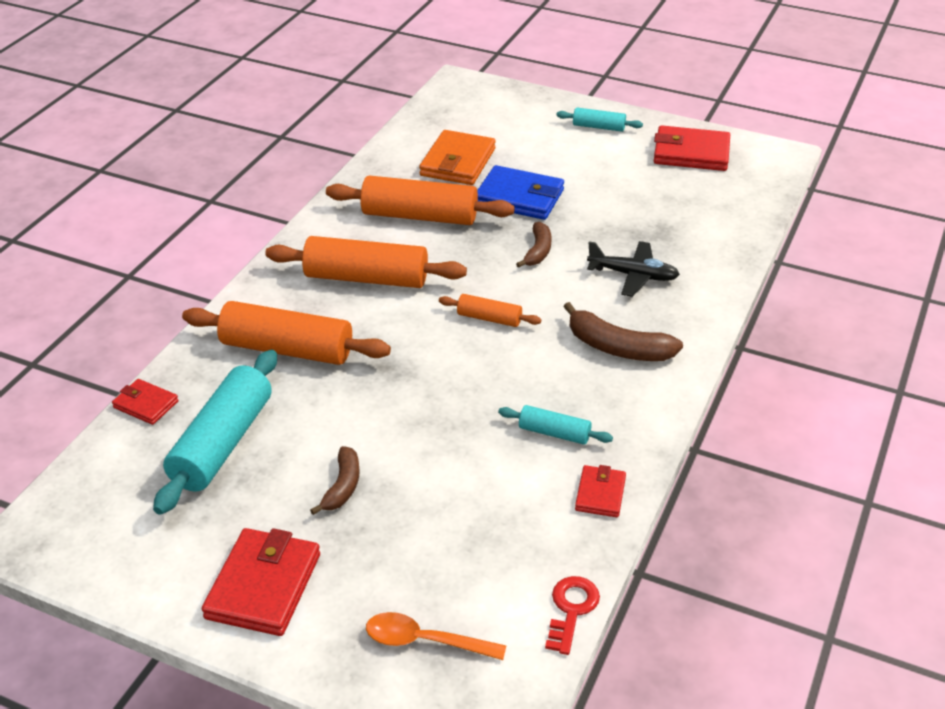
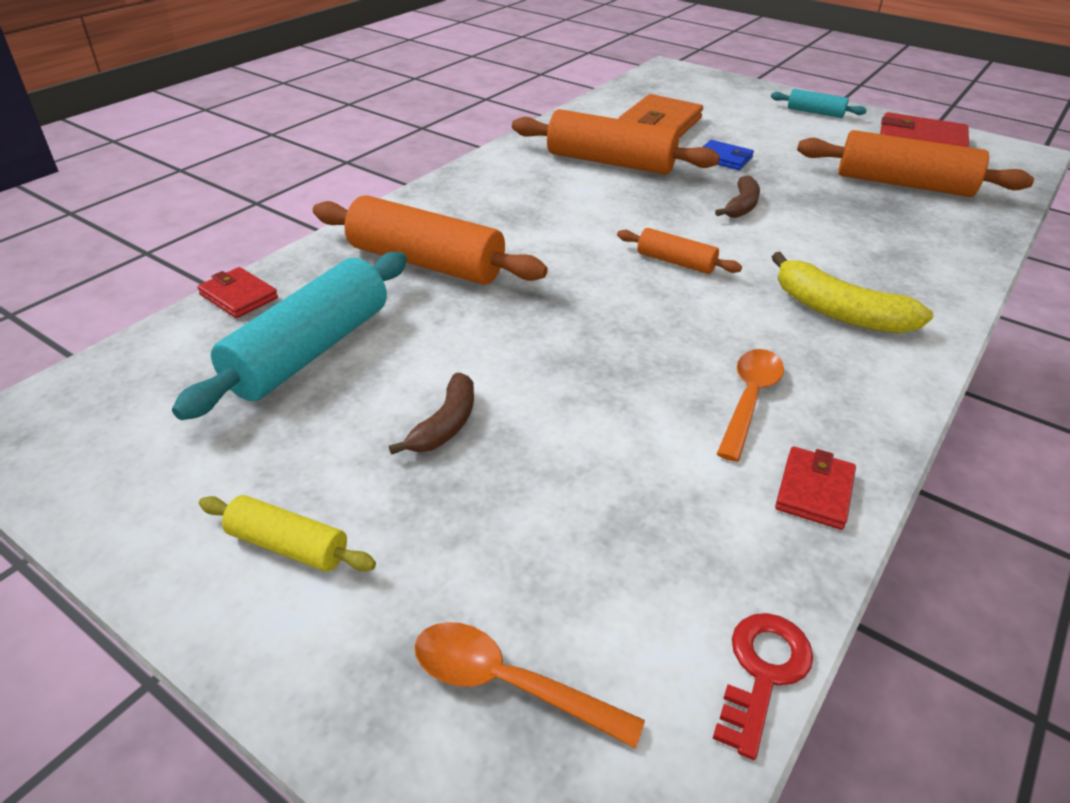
camera: 10 degrees right, 0 degrees up
(263, 586) = (288, 545): red wallet -> yellow rolling pin
(366, 278) = (537, 208): orange rolling pin -> orange rolling pin (903, 184)
(519, 197) = (724, 158): blue wallet -> blue wallet, size x0.56
(554, 433) = (749, 400): turquoise rolling pin -> orange spoon
(617, 348) = (838, 312): brown banana -> yellow banana
(633, 275) = (857, 241): black plane -> none

